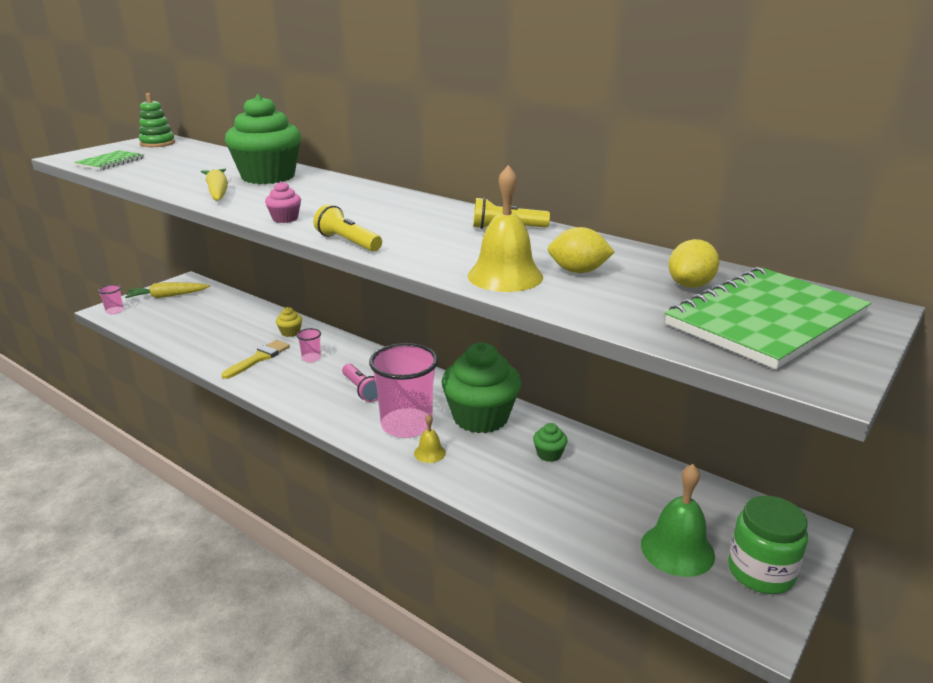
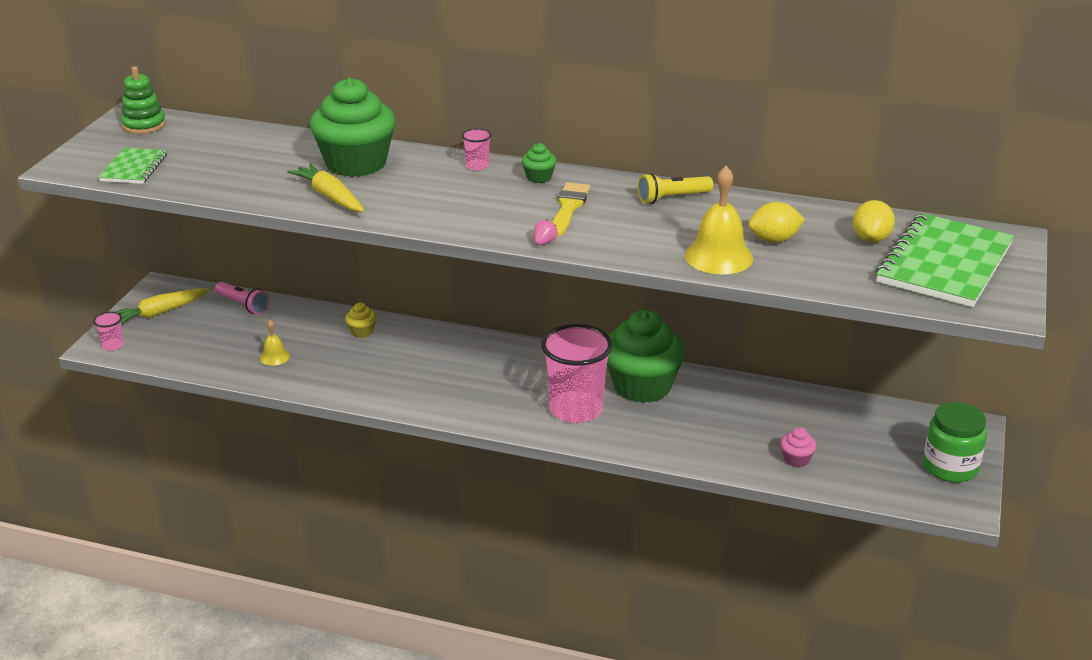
camera: 20 degrees left, 5 degrees up
(258, 358) = (355, 370): yellow brush -> yellow brush (568, 207)
(285, 219) = (448, 222): pink cupcake -> pink cupcake (796, 459)
(311, 358) = (414, 358): pink cup -> pink cup (477, 166)
(348, 242) = (544, 242): yellow flashlight -> pink strawberry
(361, 390) = (500, 382): pink flashlight -> pink flashlight (243, 305)
(429, 453) = (618, 431): yellow bell -> yellow bell (274, 357)
(549, 454) = (729, 408): green cupcake -> green cupcake (539, 177)
(677, 549) = (880, 465): green bell -> none

